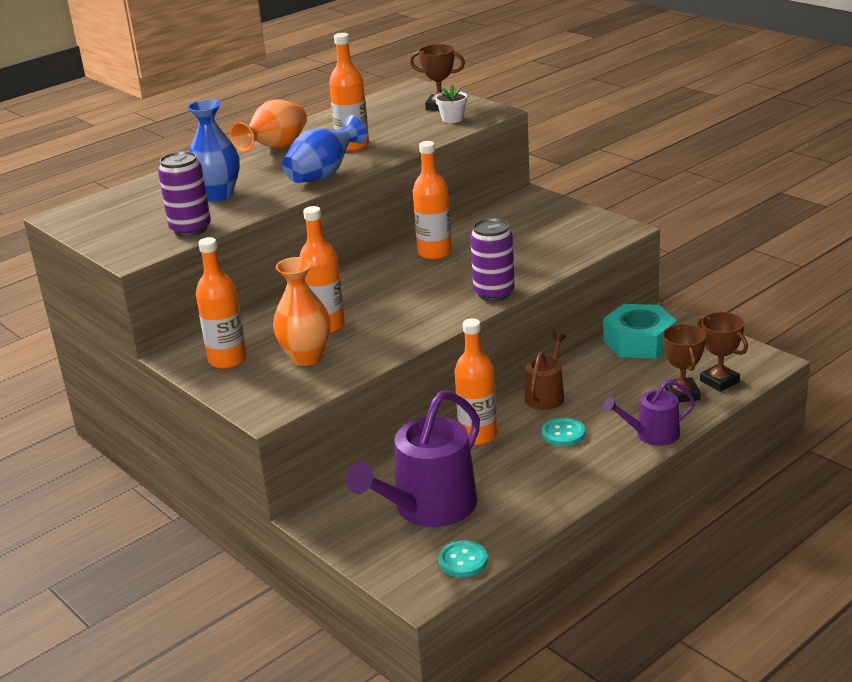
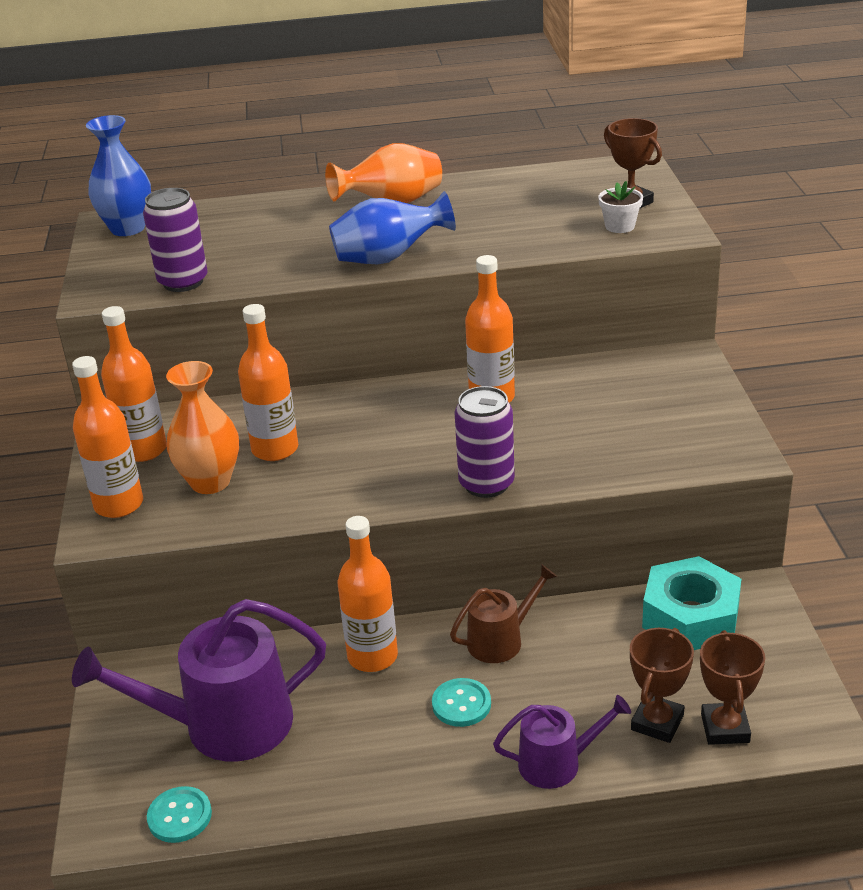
camera: 35 degrees right, 5 degrees up
(218, 195) = (263, 246): blue vase -> blue vase (127, 228)
(352, 145) = (468, 227): orange bottle -> orange bottle (119, 505)
(652, 434) = (557, 763): purple watering can -> purple watering can turned 150 degrees clockwise

